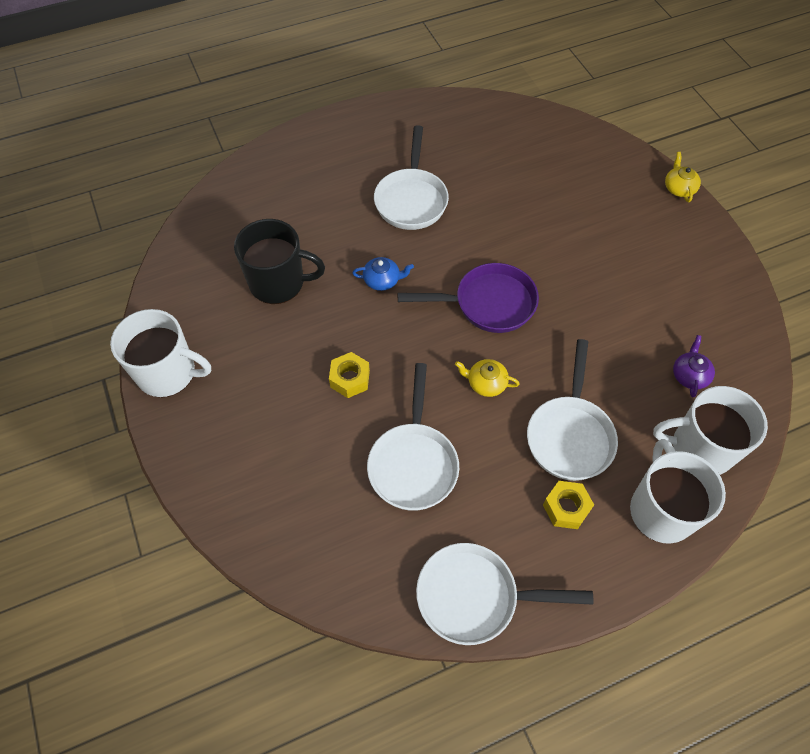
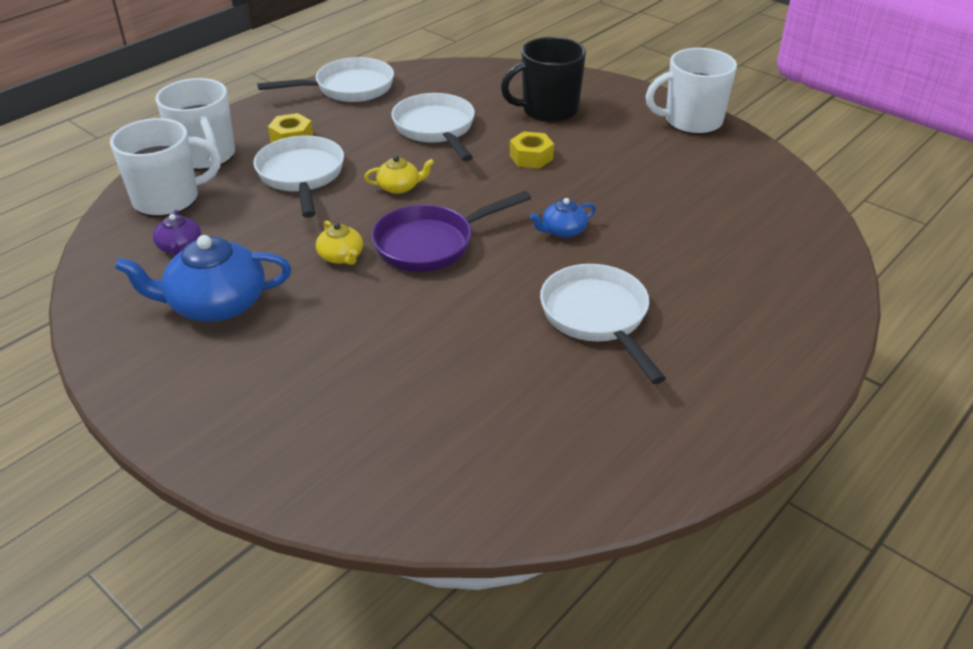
camera: 155 degrees right, 20 degrees down
(278, 283) = (668, 198): black mug -> black mug (548, 110)
(663, 302) = (216, 304): none -> blue teapot
(679, 188) = (202, 462): yellow teapot -> yellow teapot (341, 256)

